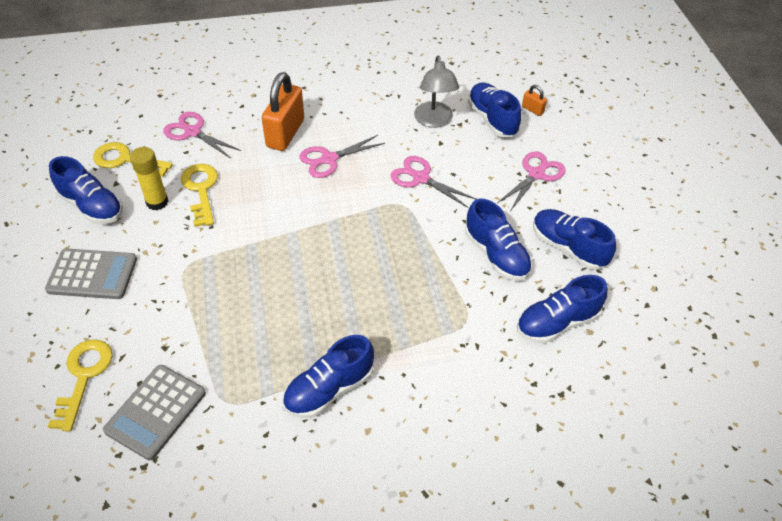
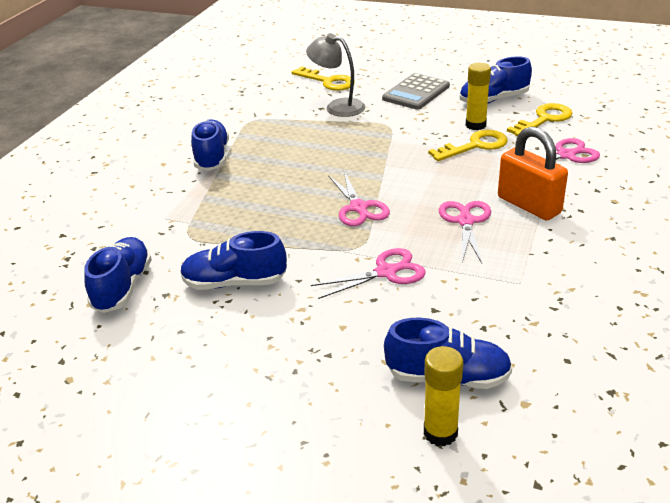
camera: 125 degrees right, 15 degrees down
(156, 412) = (273, 98): grey calculator -> none
(201, 190) = (475, 146): yellow key -> yellow key turned 45 degrees counterclockwise
(434, 121) = (480, 320): grey lamp -> grey lamp (337, 106)
(532, 109) = (440, 433): orange padlock -> yellow glue stick
(536, 174) = (312, 369): pink scissors -> pink scissors (358, 208)
(568, 247) = (187, 339): blue shoe -> none

